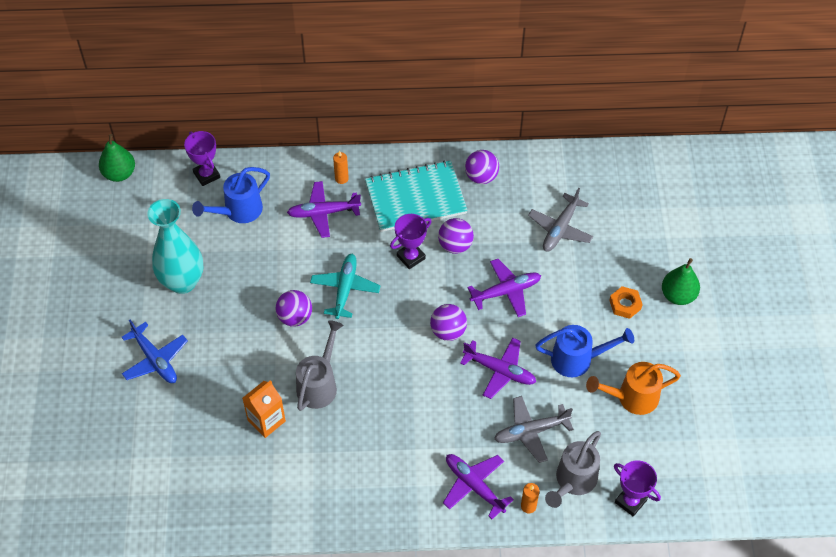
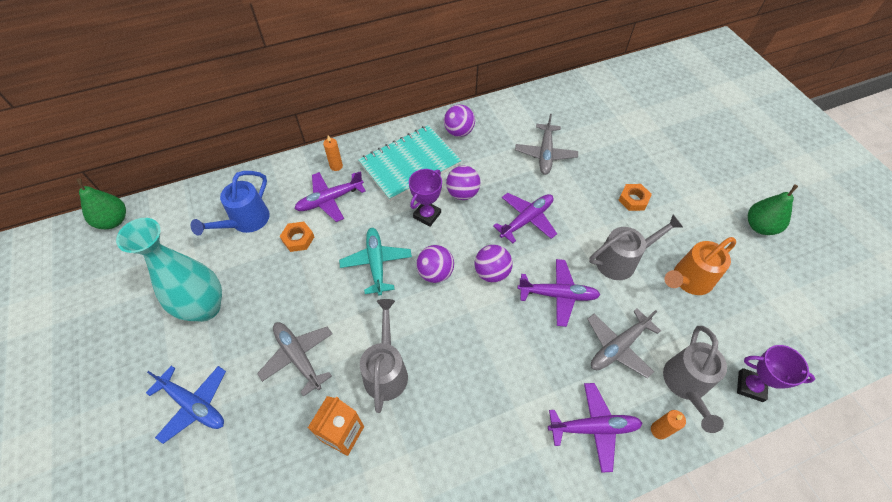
camera: 20 degrees left, 0 degrees up
(206, 175) = (205, 198): purple trophy -> none
(249, 349) = (298, 357): none -> grey plane
(281, 243) = (298, 239): none -> orange nut
(295, 317) = (336, 307): purple ball -> purple ball (435, 273)
(474, 486) = (594, 428): purple plane -> purple plane turned 150 degrees clockwise
(578, 359) = (621, 261): blue watering can -> grey watering can
(678, 295) = (671, 179): green pear -> green pear (760, 226)

